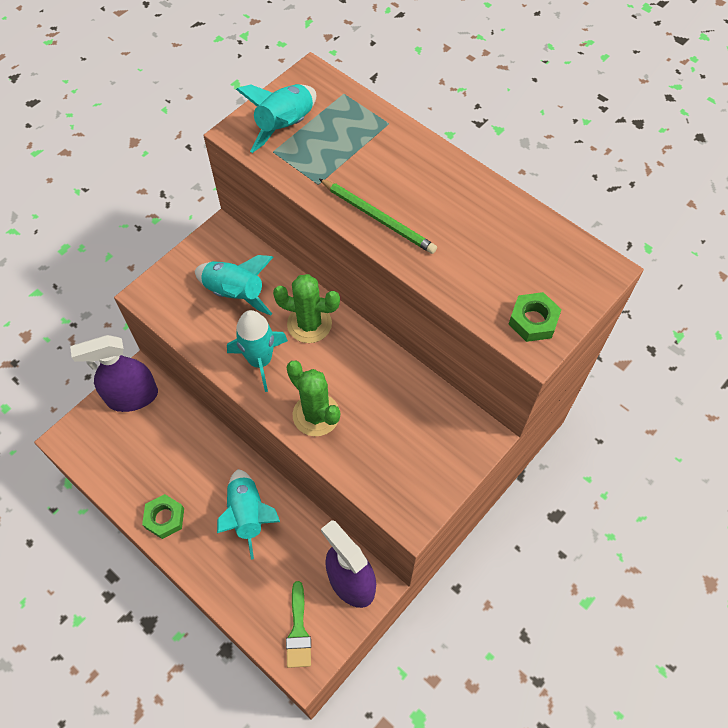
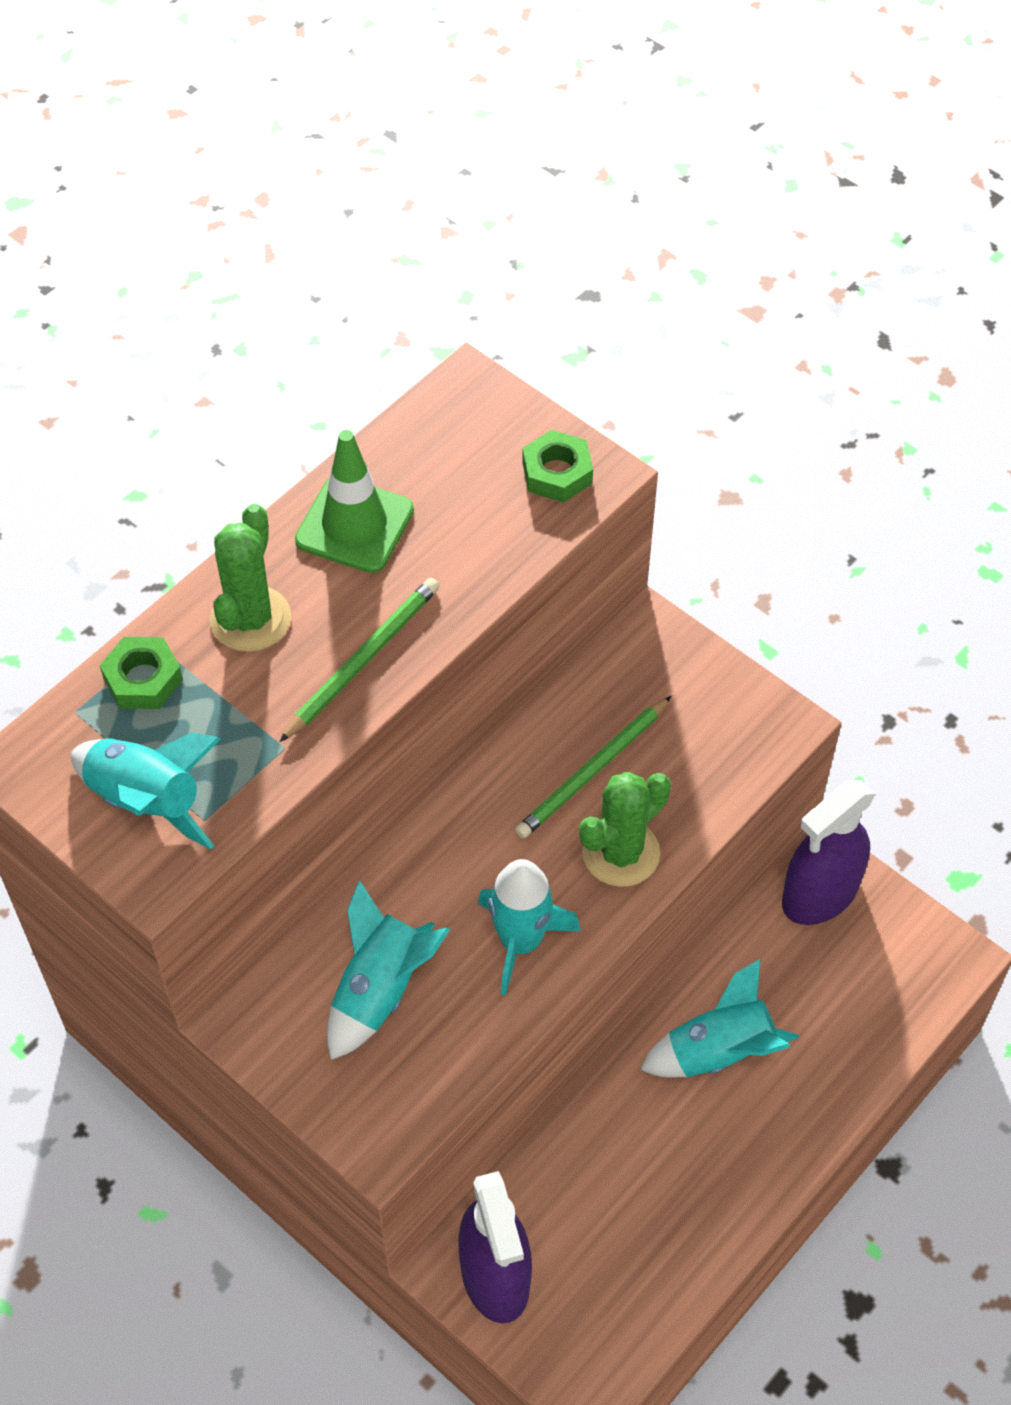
camera: 90 degrees left, 5 degrees down
(164, 518) = (733, 1189): green nut -> green nut (143, 679)
(298, 631) = (902, 967): green brush -> none
(309, 324) = (448, 867): green cactus -> green cactus (250, 619)
(374, 401) = (593, 770): none -> green pencil
(479, 211) = (354, 525): none -> green traffic cone

